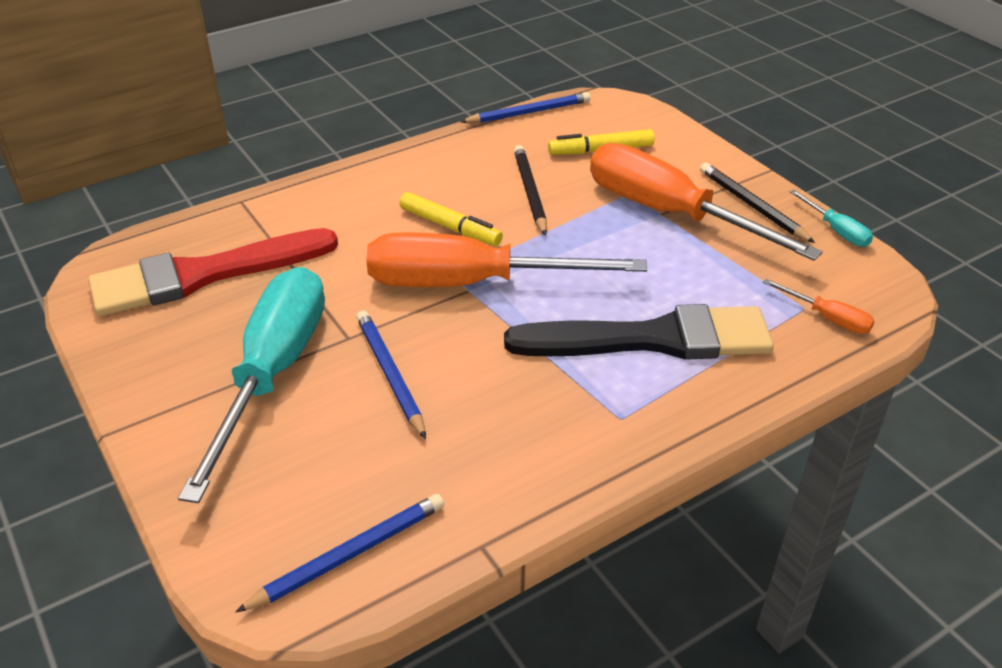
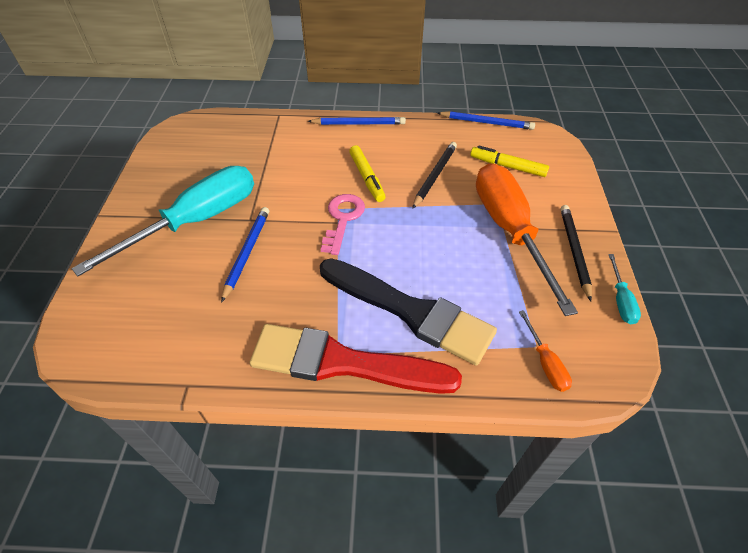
camera: 35 degrees right, 10 degrees up
(203, 275) = (220, 149): red brush -> red brush (342, 363)
(349, 555) = (125, 347): blue pencil -> blue pencil (358, 124)
(471, 283) = (343, 219): orange screwdriver -> pink key

